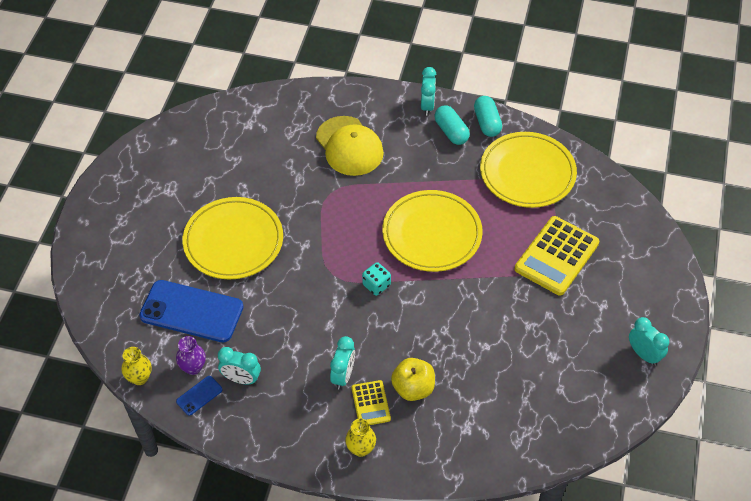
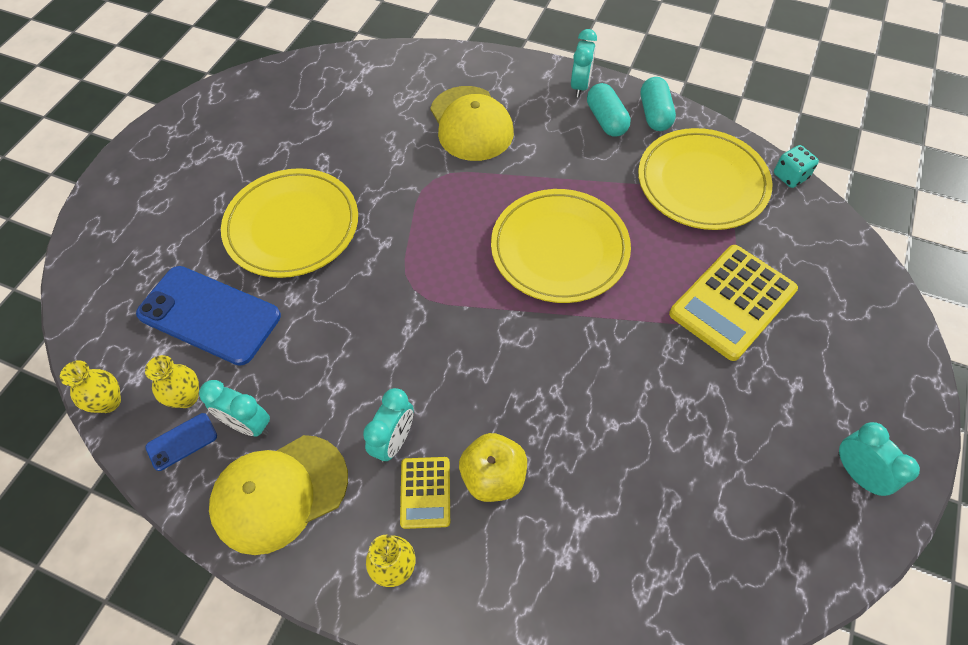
camera: 10 degrees right, 5 degrees up
(193, 367) = (186, 397): purple vase -> yellow vase
(275, 417) = (279, 493): none -> yellow cap
(376, 285) = (470, 311): turquoise dice -> turquoise dice (790, 176)

